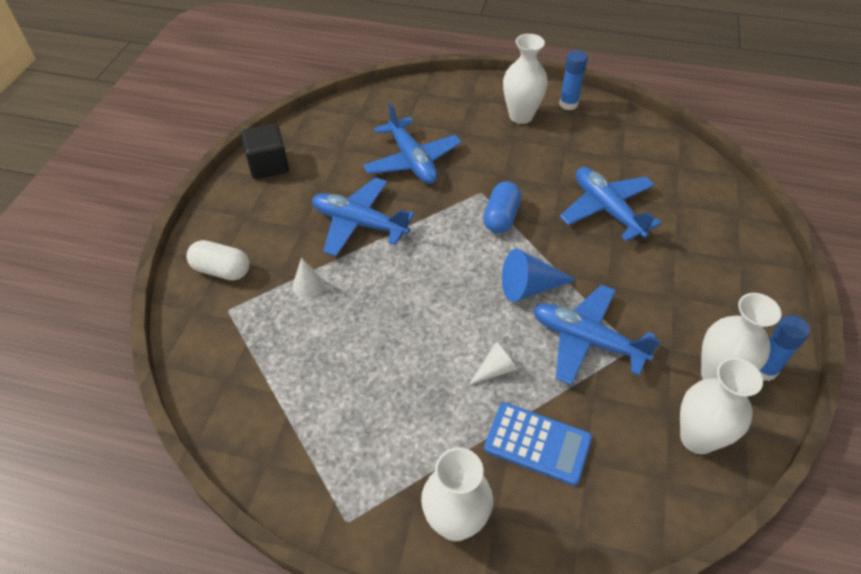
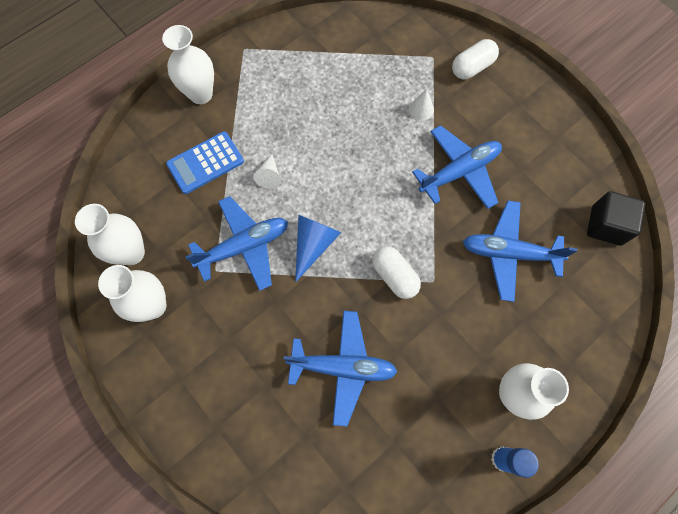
camera: 125 degrees right, 20 degrees up
(268, 165) = (572, 144): black cube -> black cube (606, 225)
(501, 217) = (394, 276): blue capsule -> white capsule
(763, 369) = (130, 341): blue glue stick -> none

